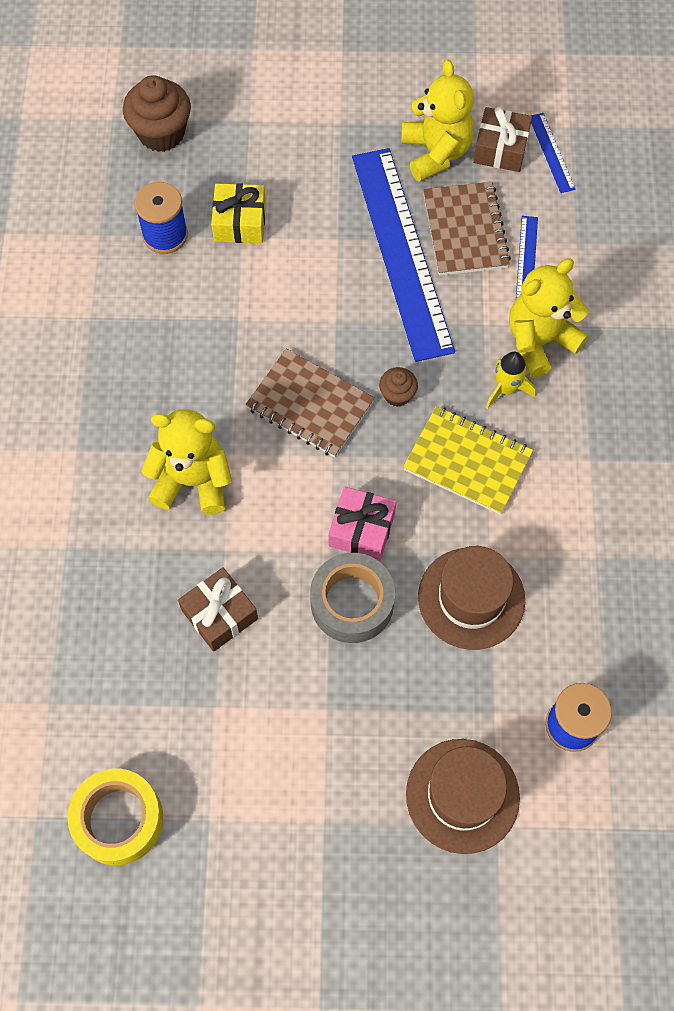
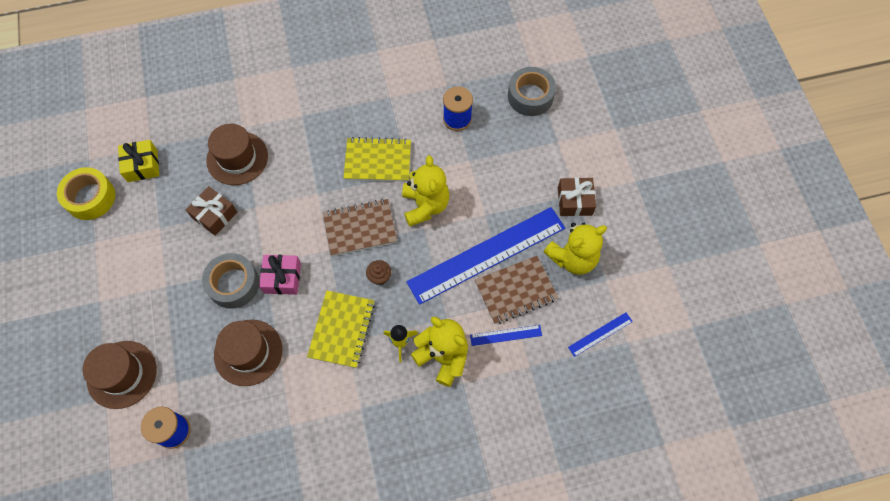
camera: 75 degrees right, 0 degrees up
(123, 563) = (237, 158): none -> brown hat
(161, 133) = (530, 96): brown cupcake -> grey tape
(193, 481) = (295, 179): yellow teddy bear -> yellow teddy bear (425, 206)
(201, 357) = (378, 161): none -> yellow notebook
(240, 222) = (479, 156): yellow gift -> yellow gift (142, 165)
(310, 405) = (360, 228): brown notebook -> brown notebook turned 60 degrees clockwise
(500, 149) = (591, 299): brown gift -> brown gift (574, 201)

